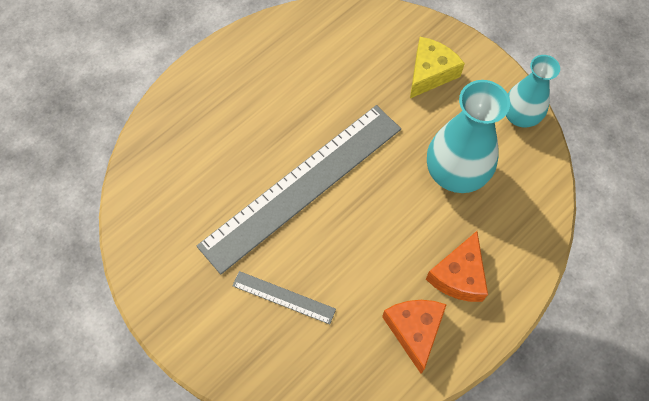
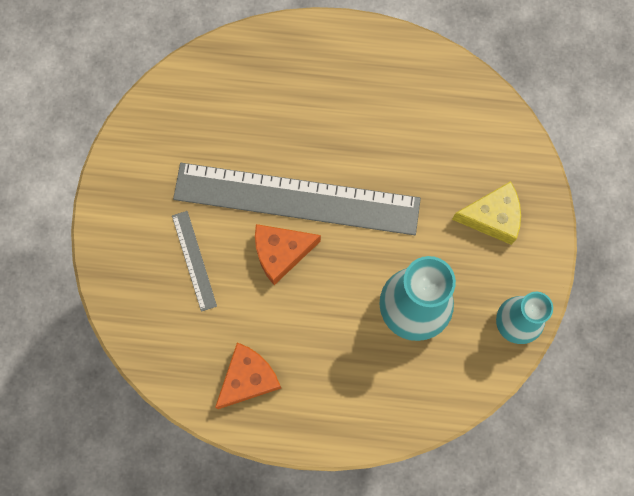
camera: 50 degrees right, 10 degrees up
(458, 275) = (322, 379): orange cheese -> orange cheese (281, 253)

